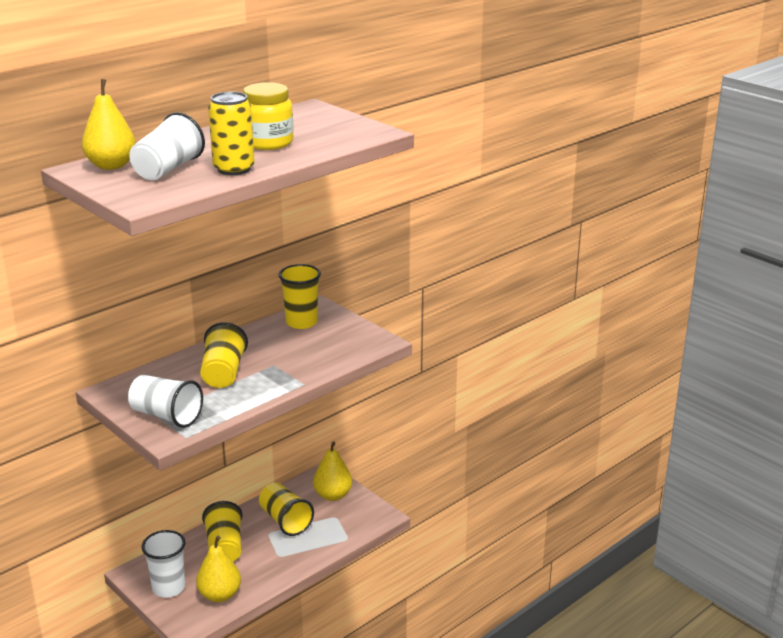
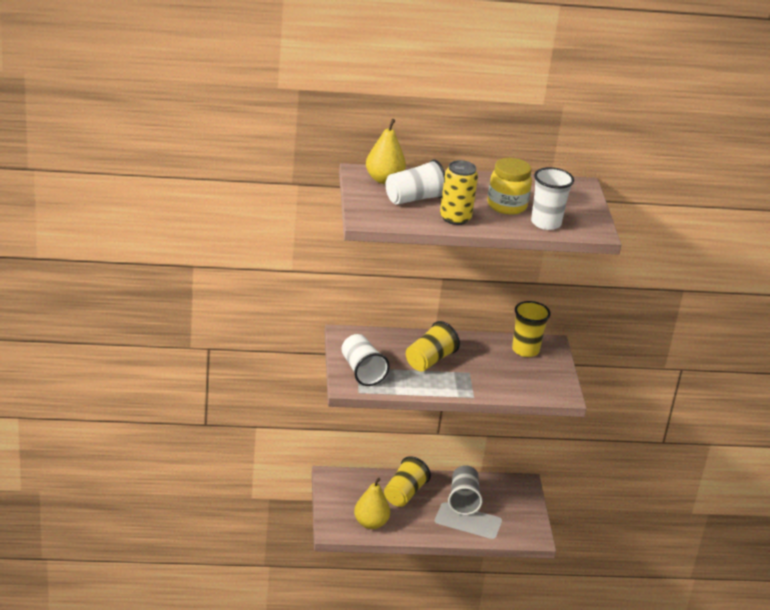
camera: 35 degrees right, 5 degrees up
(168, 588) = (343, 499): white cup -> white cup (546, 223)
(285, 521) = (463, 500): yellow cup -> grey cup
(333, 495) = (516, 501): yellow pear -> none

